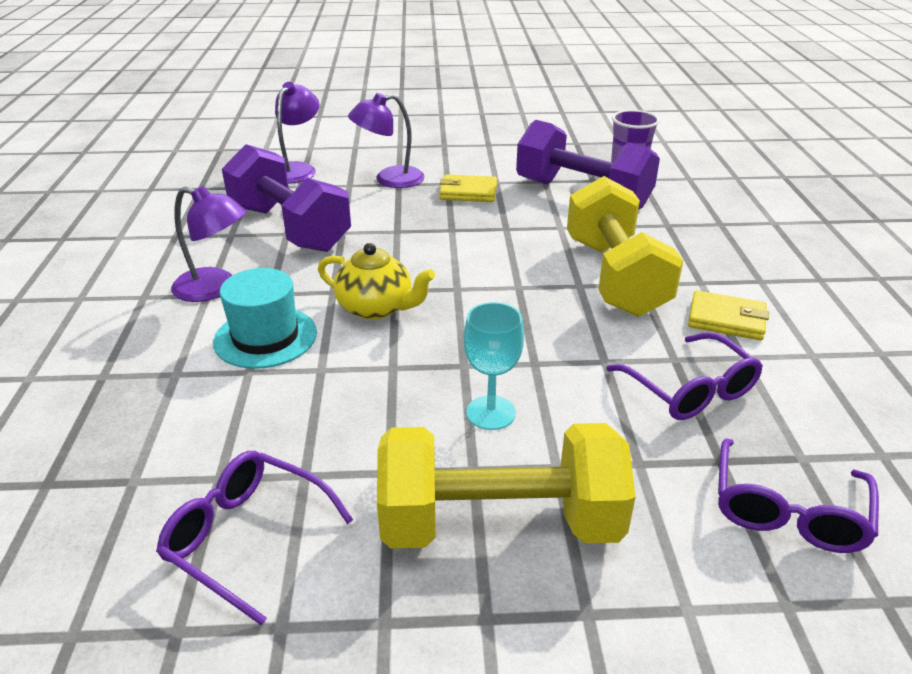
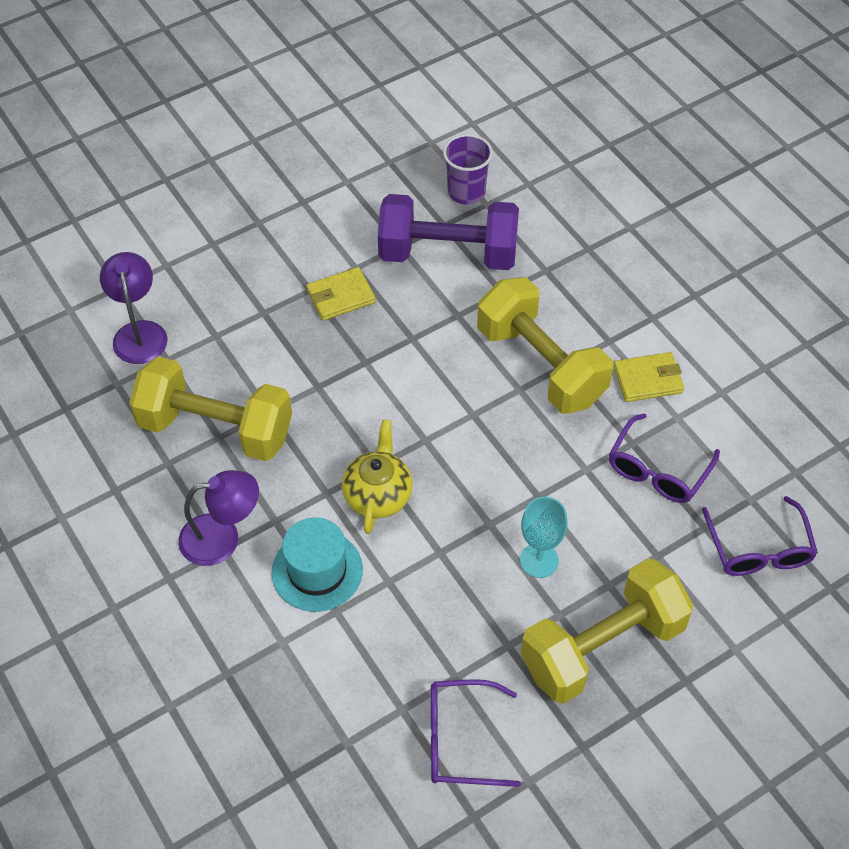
camera: 30 degrees left, 20 degrees up
(290, 228) = (216, 428): purple dumbbell -> yellow dumbbell
(376, 308) = (378, 495): yellow teapot -> yellow teapot turned 75 degrees counterclockwise
(389, 179) = (249, 309): purple lamp -> none
(690, 390) = (657, 470): purple glasses -> purple glasses turned 90 degrees clockwise

